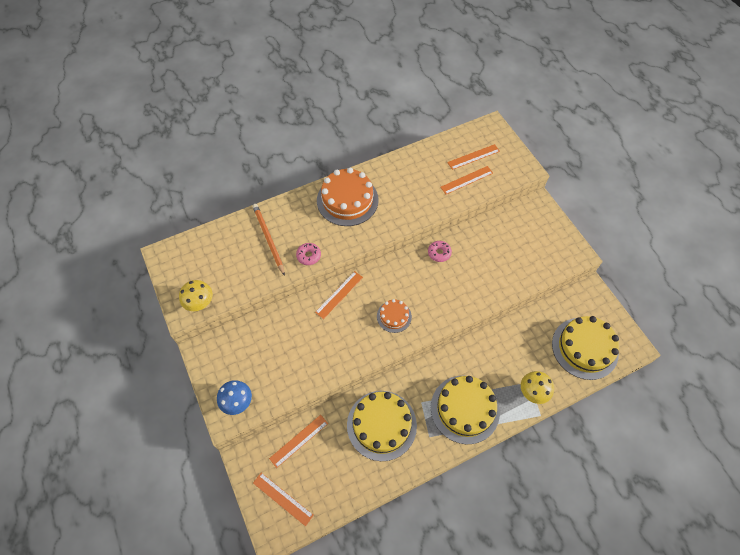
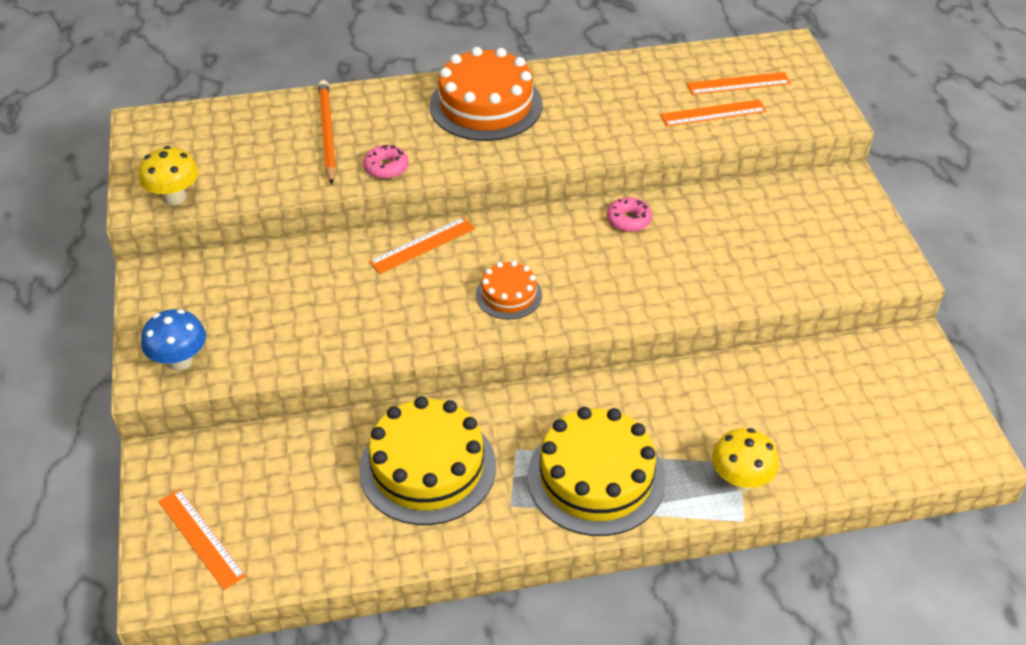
camera: 15 degrees right, 15 degrees down
(299, 441) = (267, 457): orange ruler -> none
(584, 348) = (871, 432): yellow cake -> none

